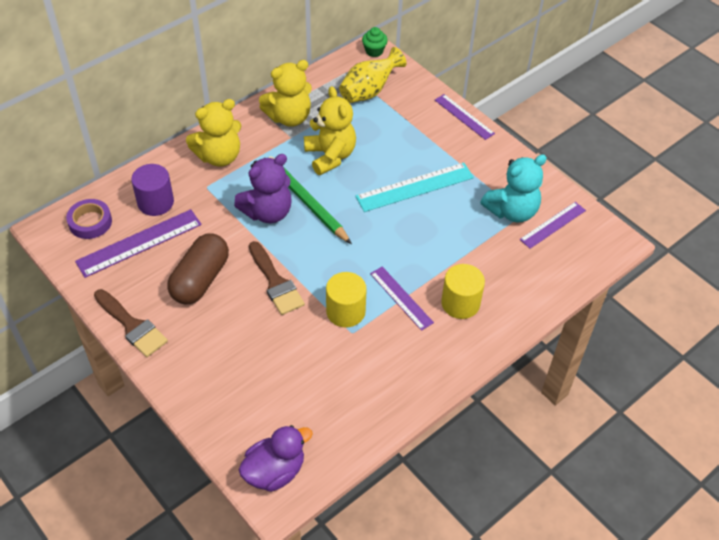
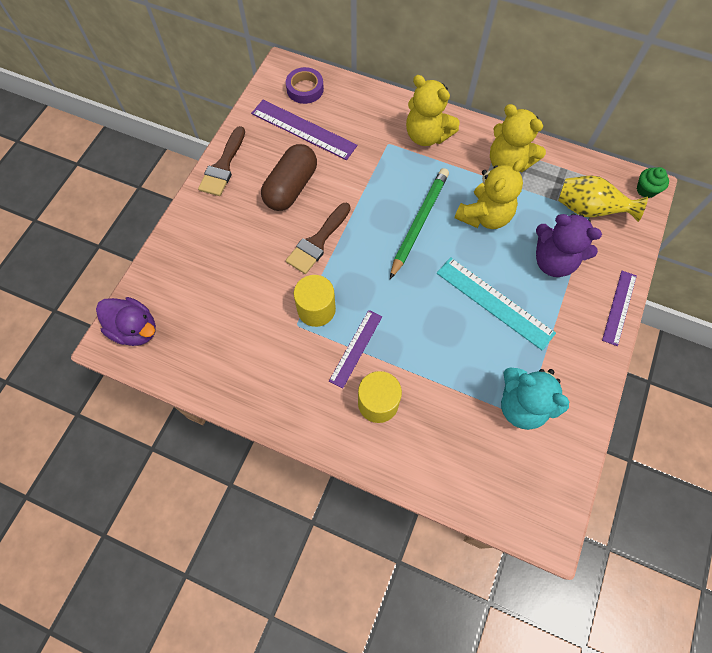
camera: 65 degrees right, 15 degrees up
(155, 202) = (350, 119): purple cylinder -> none
(200, 279) = (291, 187): brown capsule -> brown capsule turned 60 degrees counterclockwise
(267, 212) = (389, 200): purple teddy bear -> purple teddy bear (553, 261)
(552, 225) = (530, 453): purple ruler -> none

